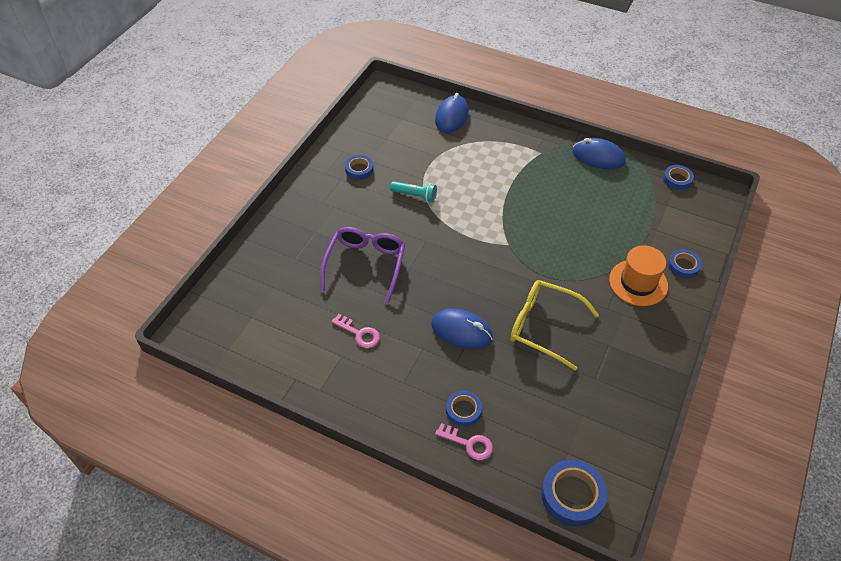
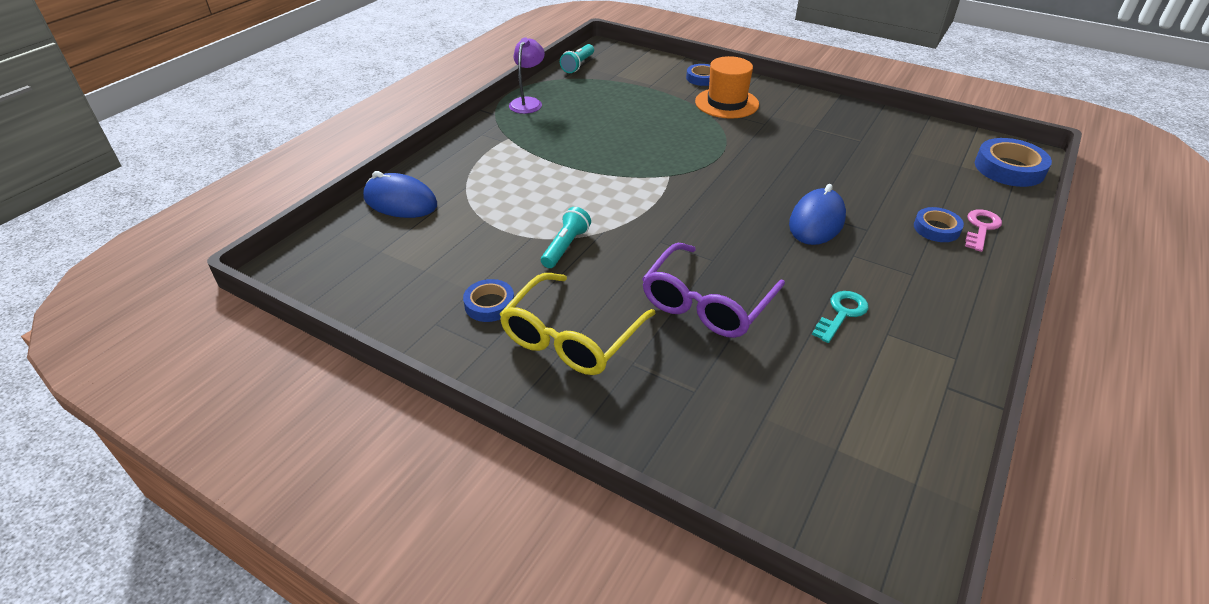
camera: 85 degrees left, 10 degrees down
(359, 333) = (842, 314): pink key -> turquoise key
(365, 265) = (707, 303): purple glasses -> purple glasses turned 75 degrees counterclockwise
(543, 326) = (797, 163): yellow glasses -> yellow glasses (571, 337)
(598, 157) = (528, 102): blue mouse -> purple lamp
(677, 179) = (578, 65): blue tape -> turquoise flashlight

